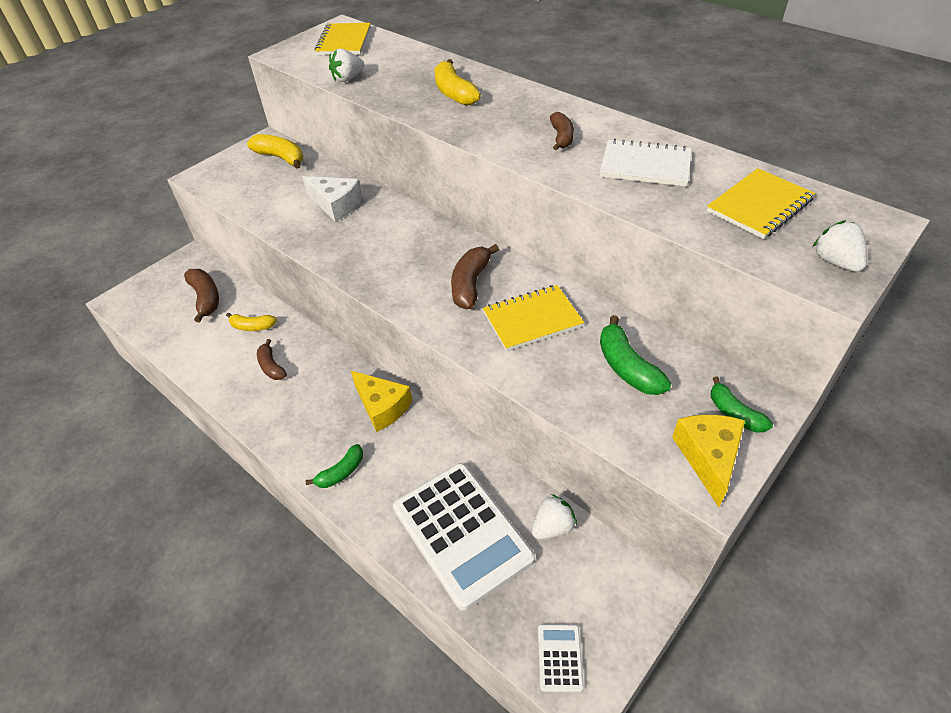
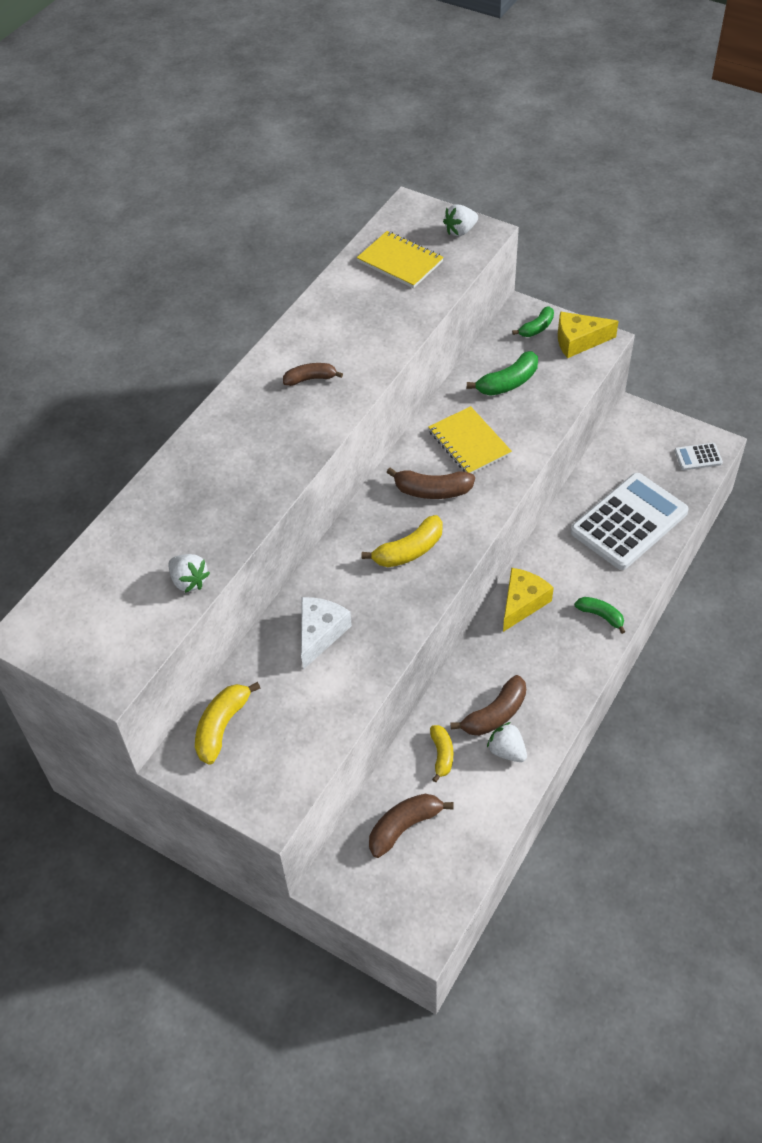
camera: 100 degrees left, 5 degrees up
(271, 366) = (495, 714): brown banana -> brown banana, size x1.50
(344, 41) = (79, 614): yellow notebook -> none
(454, 93) = (224, 473): yellow banana -> yellow banana (409, 551)
(552, 527) = (605, 469): white strawberry -> white strawberry (507, 751)
(645, 166) = (352, 323): white notebook -> none

